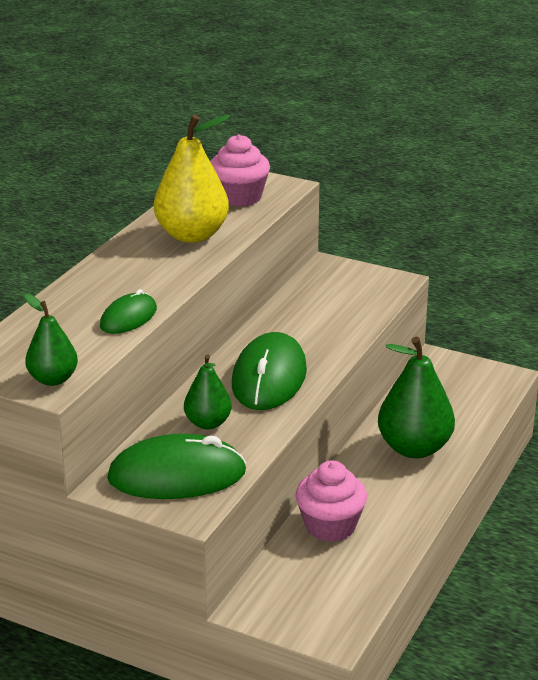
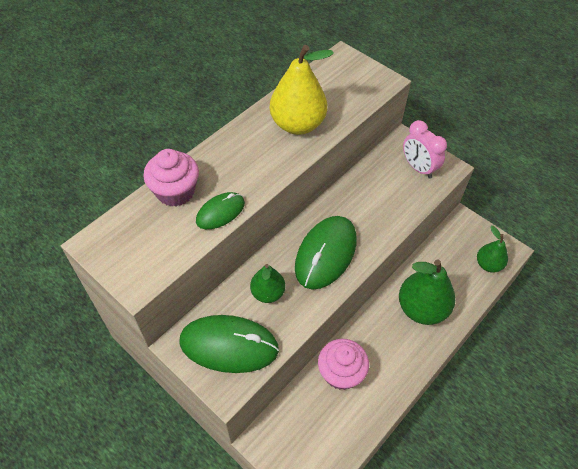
camera: 15 degrees right, 25 degrees up
(53, 379) = (142, 273): green pear -> green pear (488, 264)
(239, 197) = (346, 87): pink cupcake -> pink cupcake (175, 192)
(357, 286) = (418, 168): none -> pink clock

